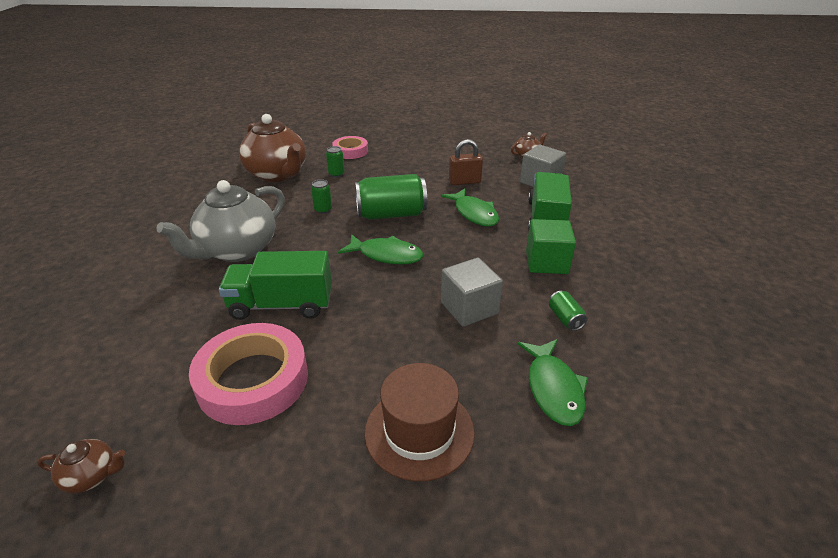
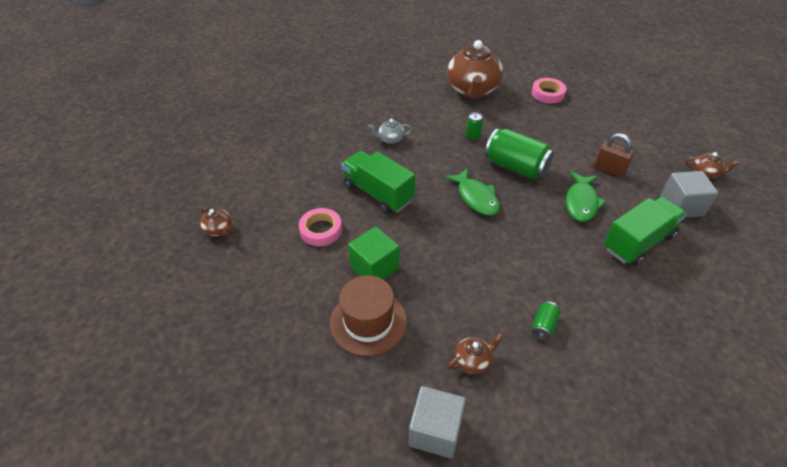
camera: 45 degrees right, 10 degrees up
(237, 250) = (390, 139): grey teapot -> grey teapot, size x0.43
(253, 380) = (321, 230): pink tape -> pink tape, size x0.57
(336, 174) = (514, 110): green can -> none
(469, 308) = (486, 271): grey cube -> grey cube (435, 431)
(546, 262) = (588, 277): green cube -> green cube (374, 267)
(553, 389) = (473, 361): green fish -> brown teapot

